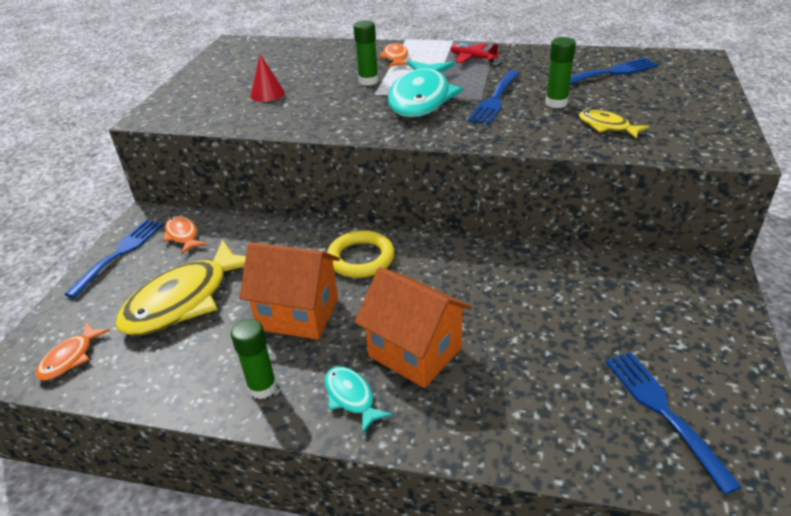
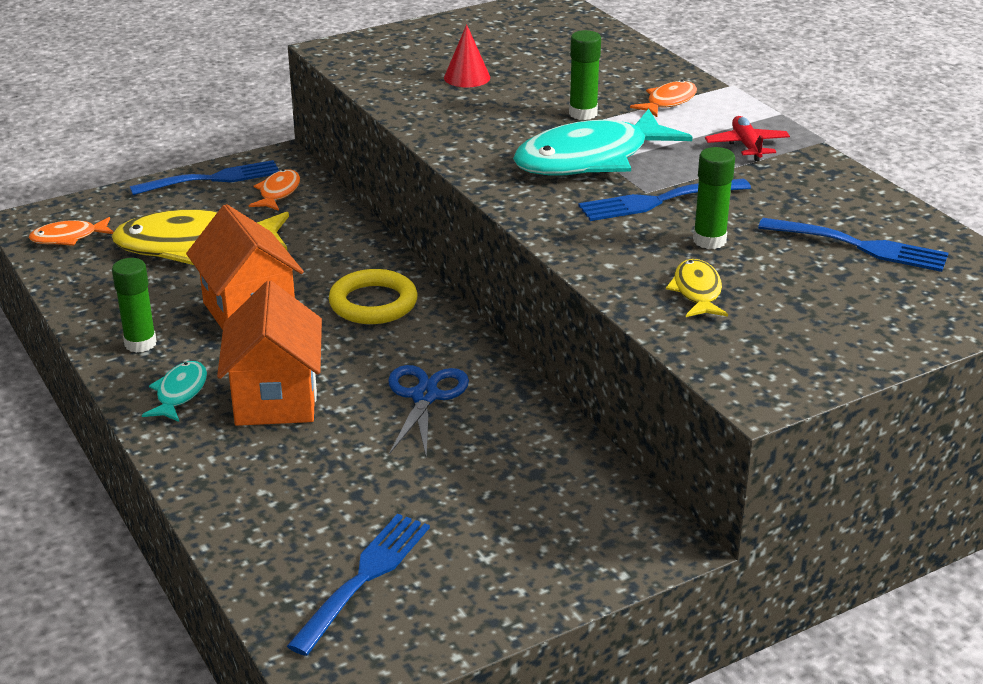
camera: 45 degrees right, 5 degrees down
(486, 287) = (425, 396): none -> blue scissors

